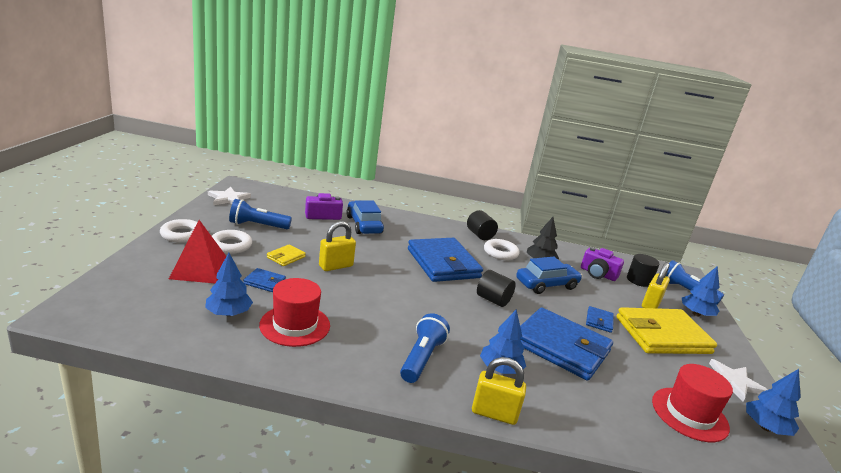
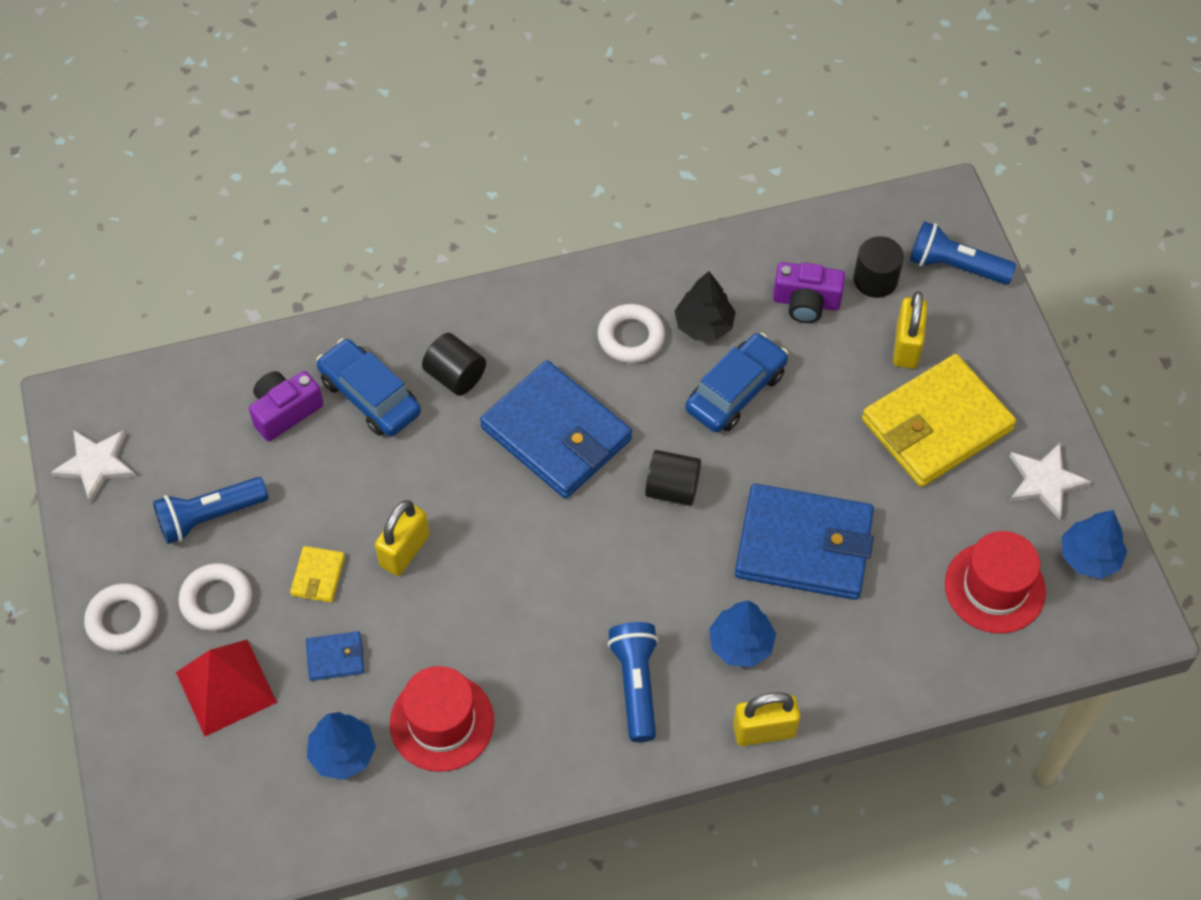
camera: 20 degrees left, 35 degrees up
(480, 235) = (573, 298): black cylinder -> black cylinder (455, 376)
(599, 321) = (839, 445): blue wallet -> none
(696, 314) = (978, 330): blue tree -> none

